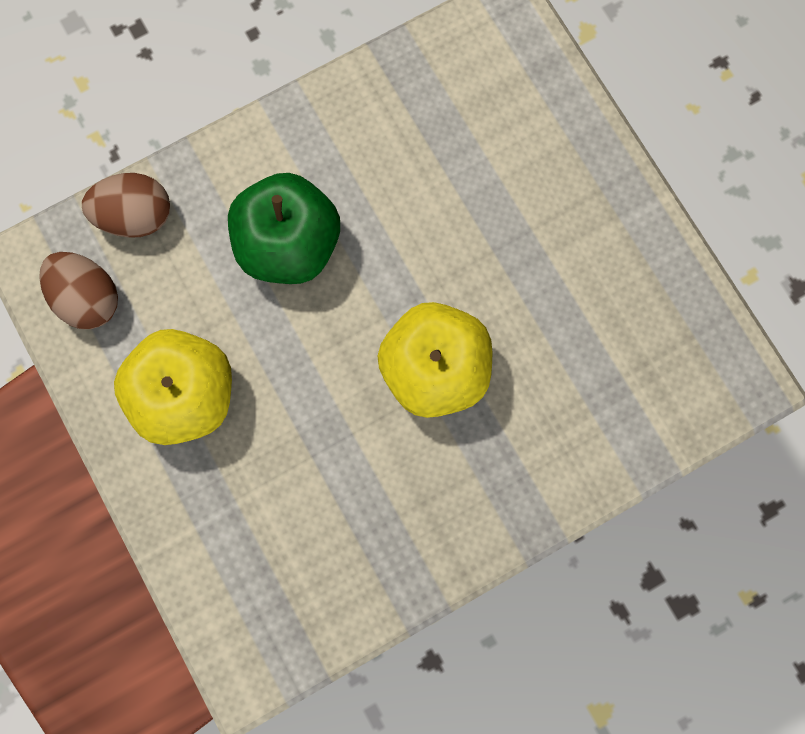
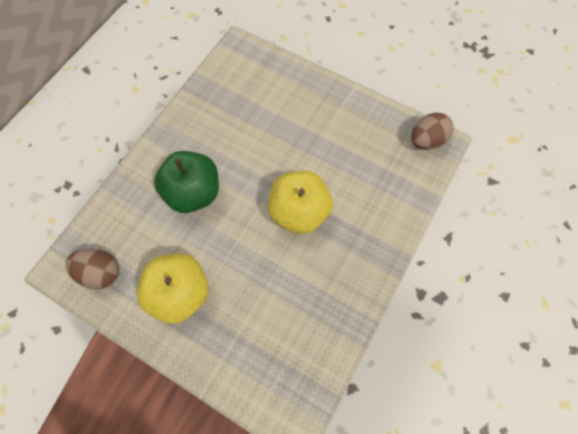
camera: 30 degrees left, 10 degrees down
(136, 216) = (106, 219): brown egg -> brown egg (426, 141)

